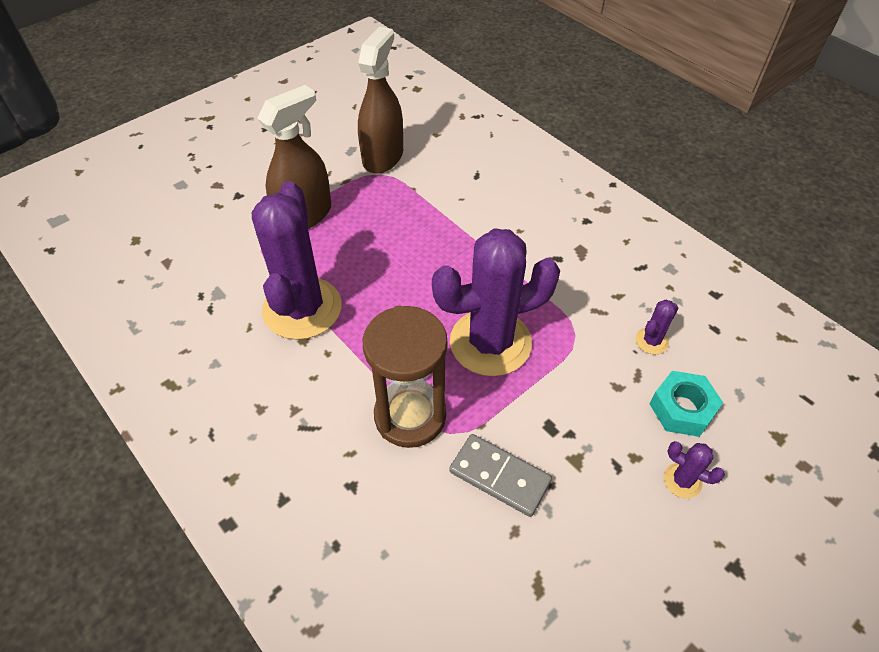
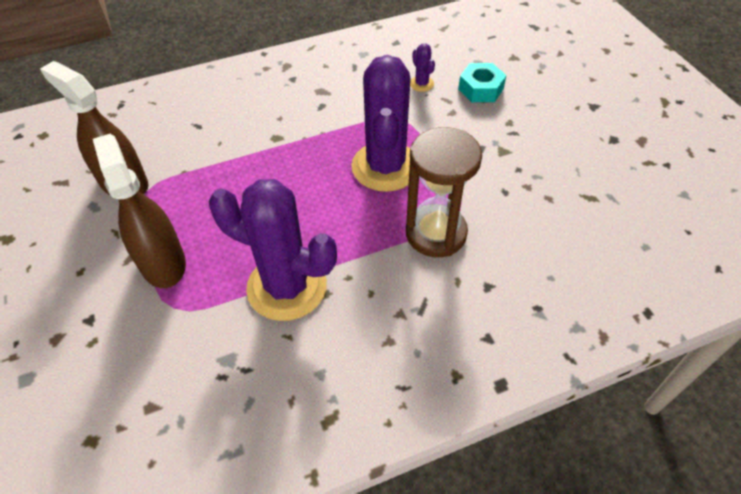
camera: 70 degrees left, 0 degrees up
(499, 476) = (505, 194): grey domino -> none
(682, 480) = (532, 107): purple cactus -> none

